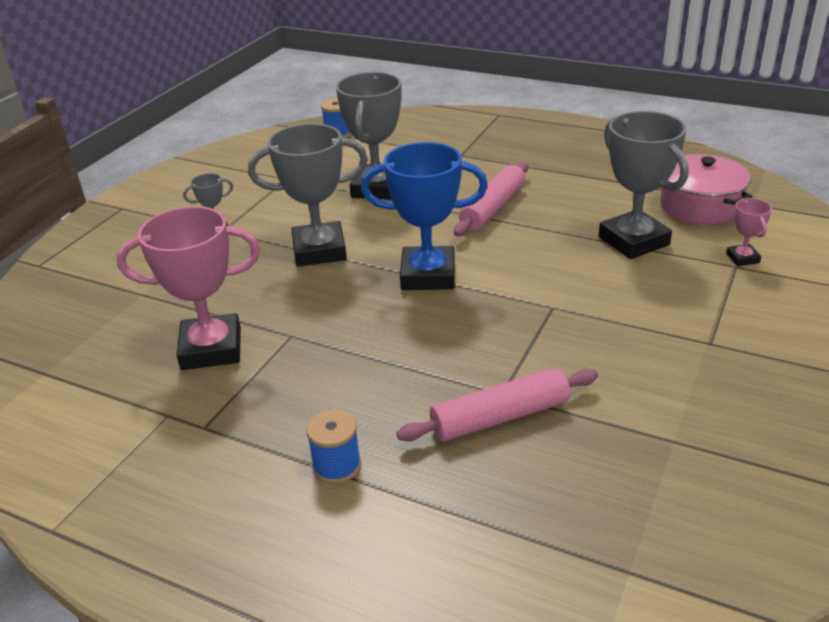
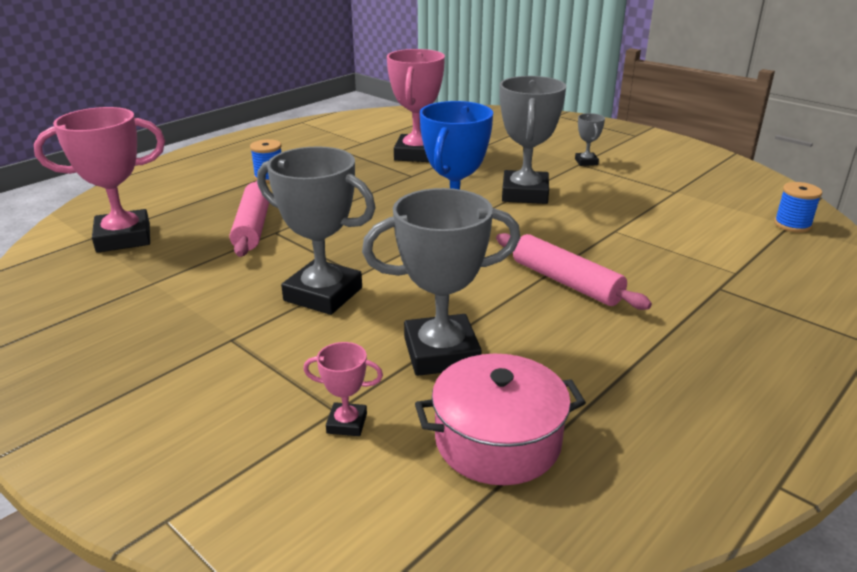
camera: 105 degrees right, 5 degrees down
(377, 188) = (639, 229): grey trophy -> grey trophy (323, 294)
(602, 531) = (123, 238): none -> pink trophy

